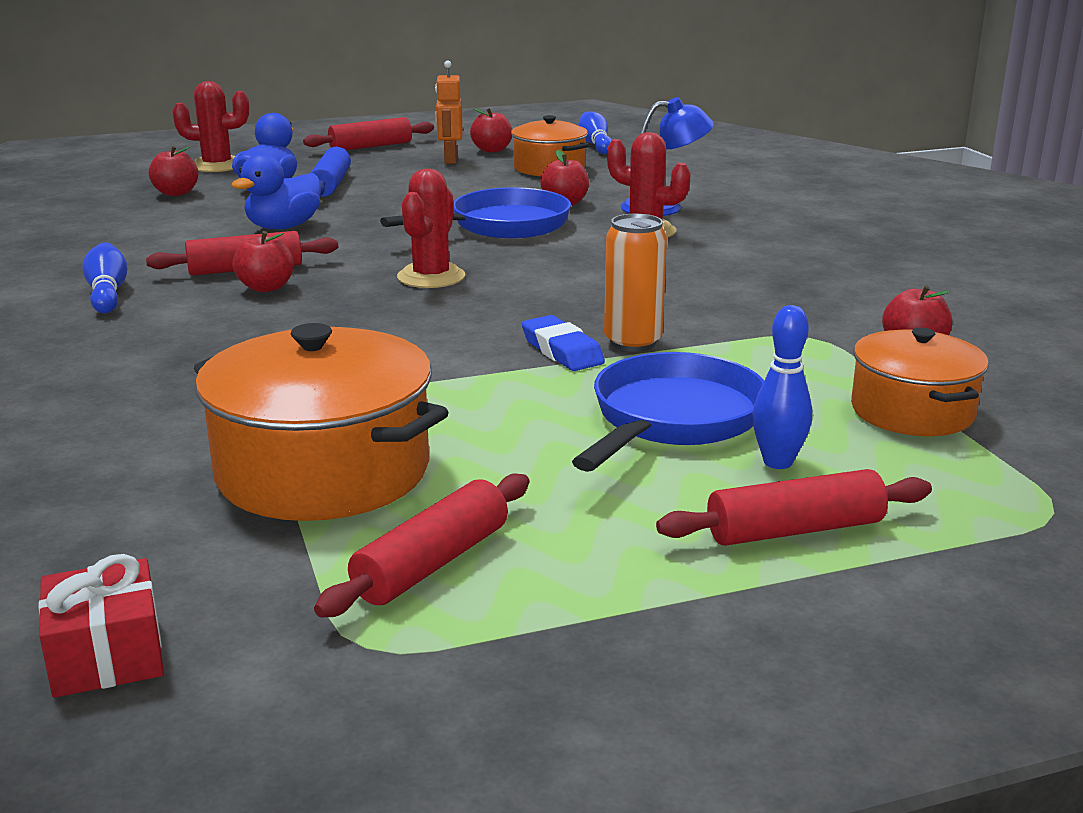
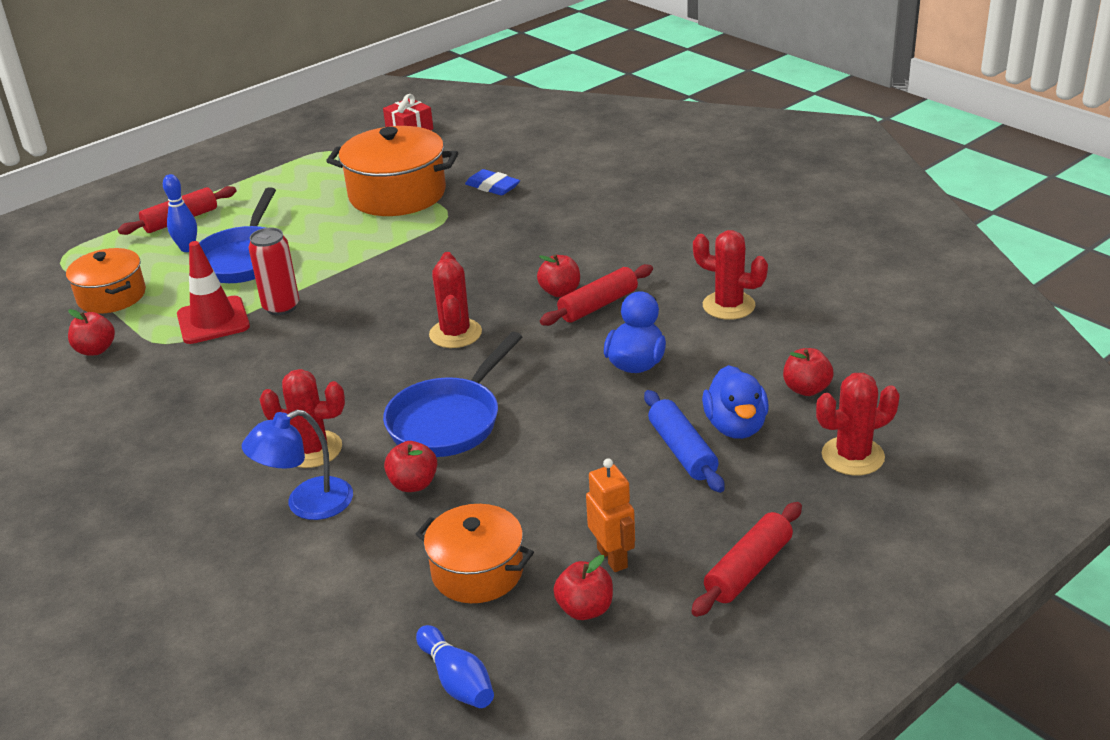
camera: 160 degrees right, 10 degrees up
(107, 293) = (656, 259): blue bowling pin -> none
(121, 245) = (728, 306): none -> red cactus
(431, 563) = (323, 175): red rolling pin -> none
(562, 351) = (323, 289): blue eraser -> blue eraser (492, 187)
(632, 342) = (281, 307): orange can -> red can
(737, 346) = (213, 321): none -> red traffic cone

